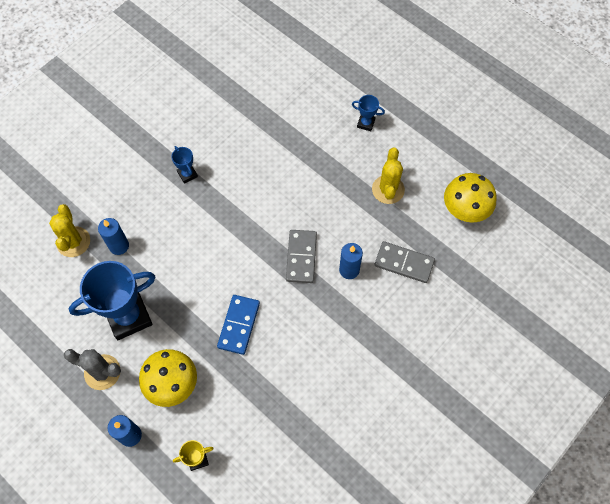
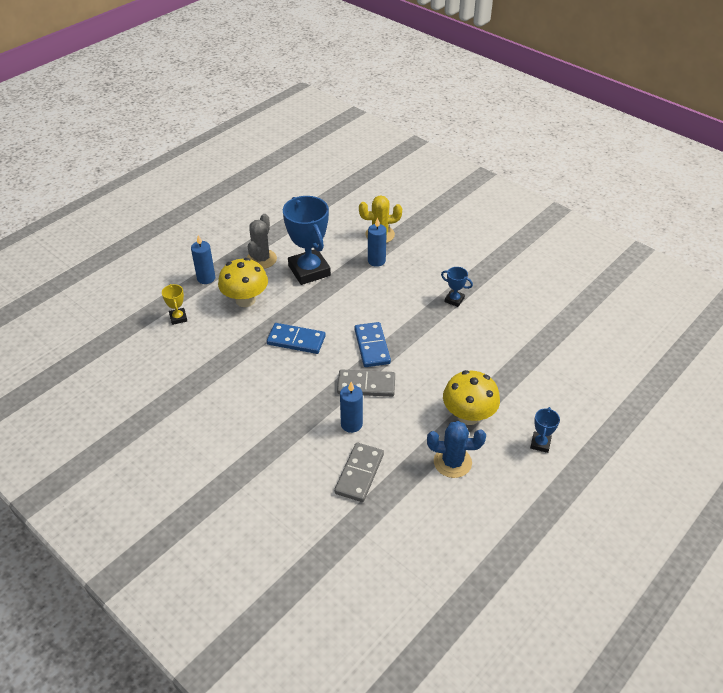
camera: 90 degrees right, 20 degrees down
(187, 174) = (454, 300): blue trophy -> blue trophy turned 60 degrees clockwise
(250, 251) = (372, 346): none -> blue domino
(388, 189) = (452, 462): yellow cactus -> blue cactus
(464, 210) = (430, 540): yellow mushroom -> yellow mushroom (468, 415)

